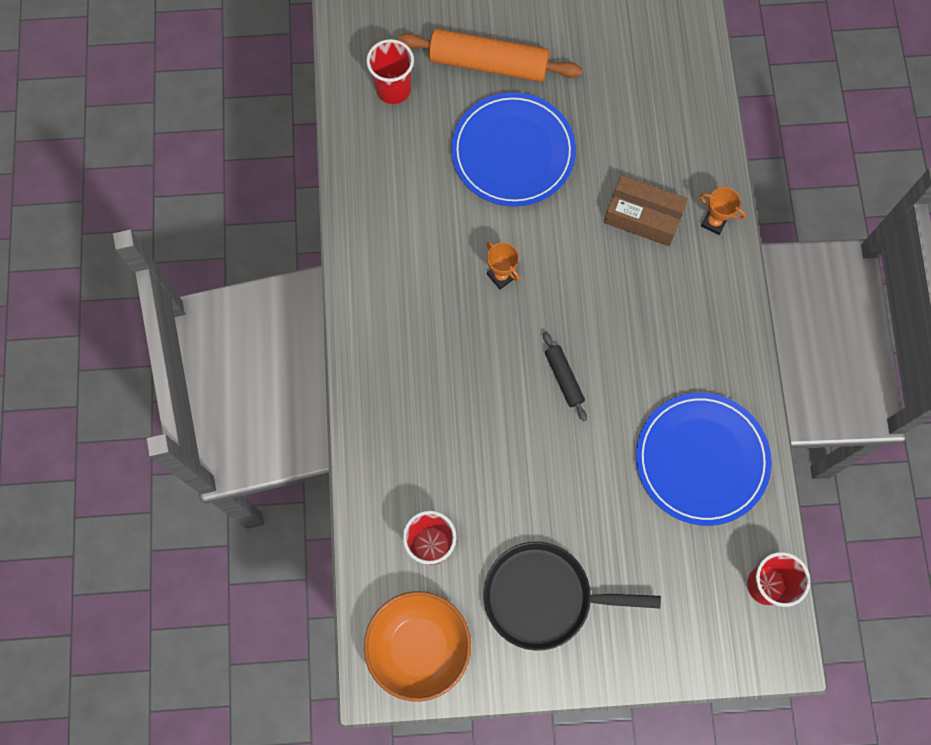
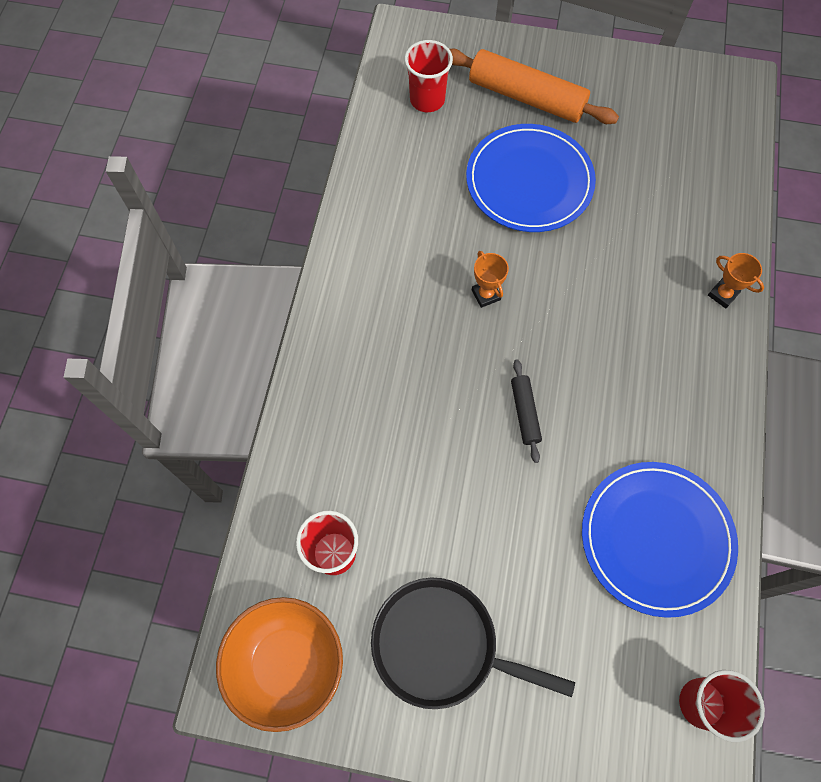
camera: 15 degrees right, 5 degrees down
(643, 217) = (648, 272): brown box -> none

